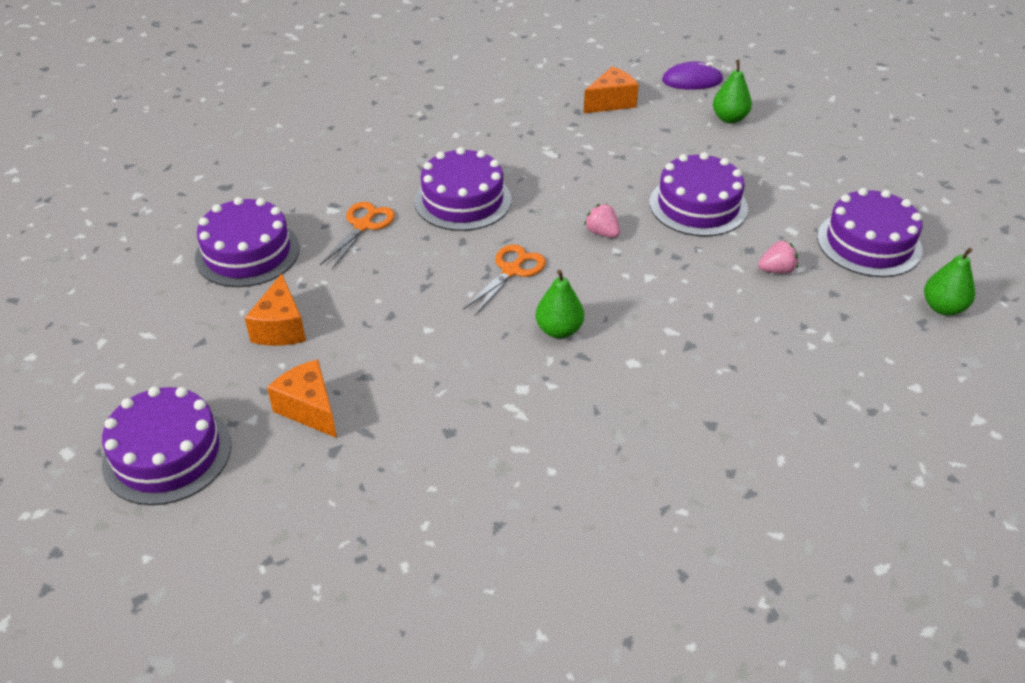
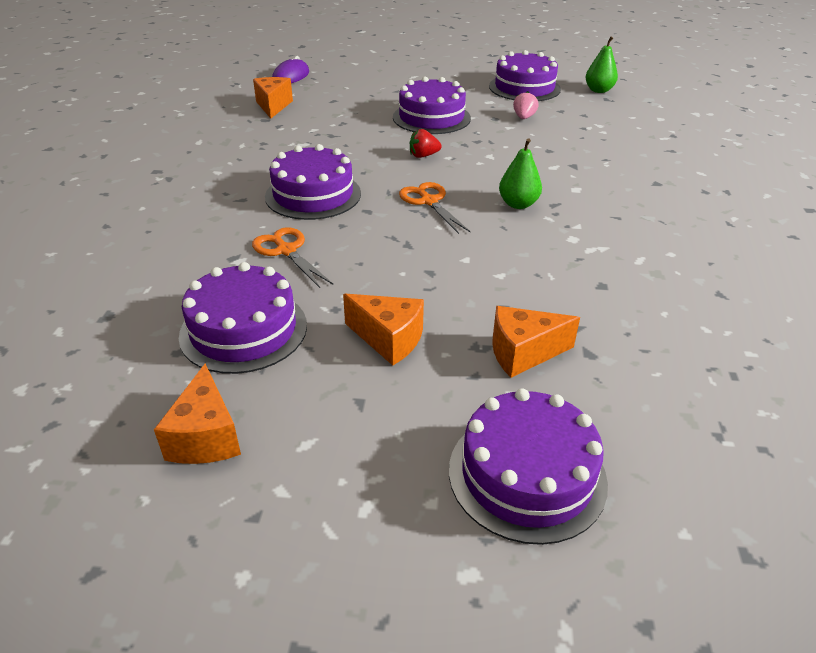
camera: 60 degrees left, 5 degrees down
(132, 289) = (206, 437): none -> orange cheese
(602, 233) = (423, 156): pink strawberry -> red strawberry
(729, 118) = (351, 80): green pear -> none

